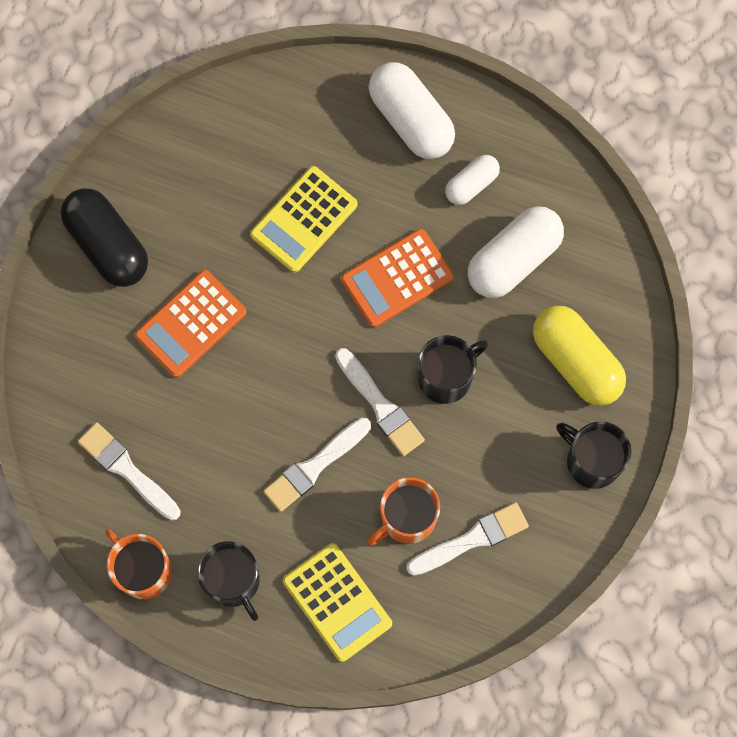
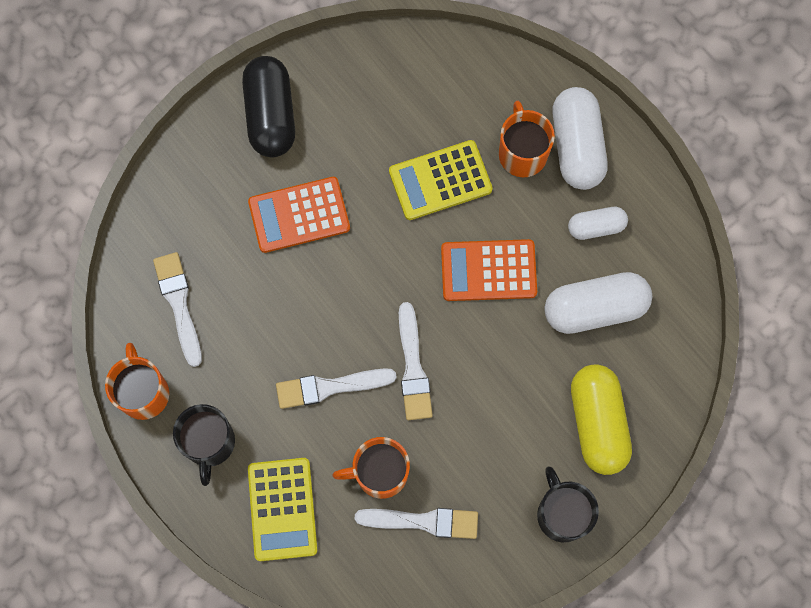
camera: 30 degrees right, 0 degrees up
(364, 153) = (522, 153): none -> orange mug
(446, 377) = (481, 374): black mug -> none

